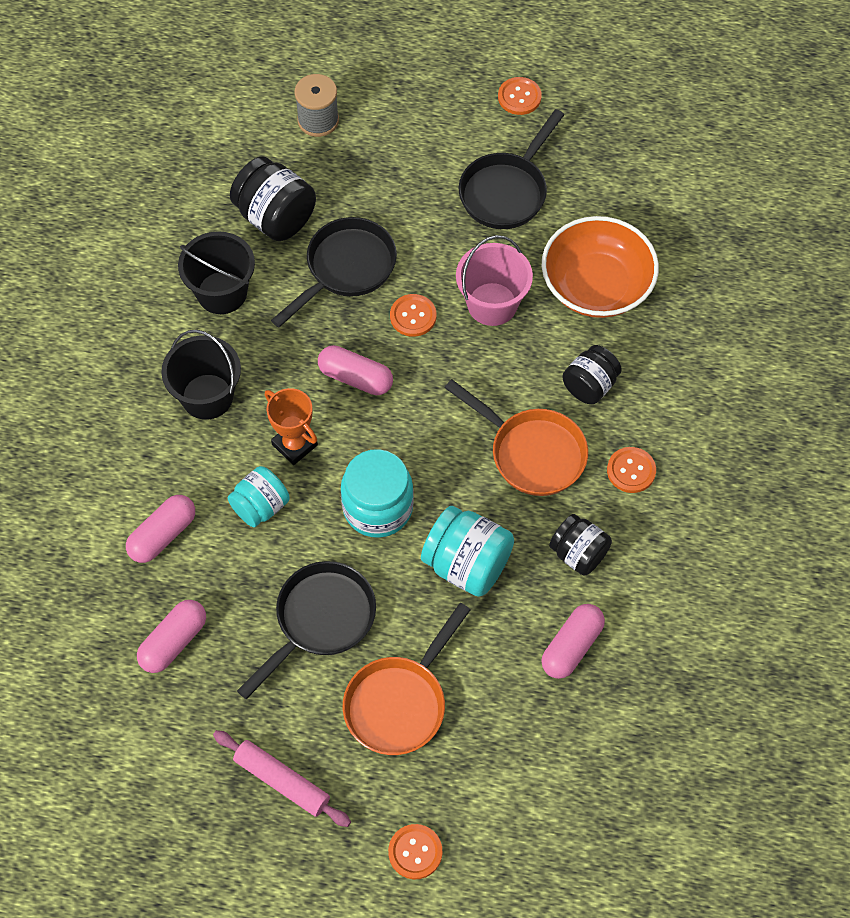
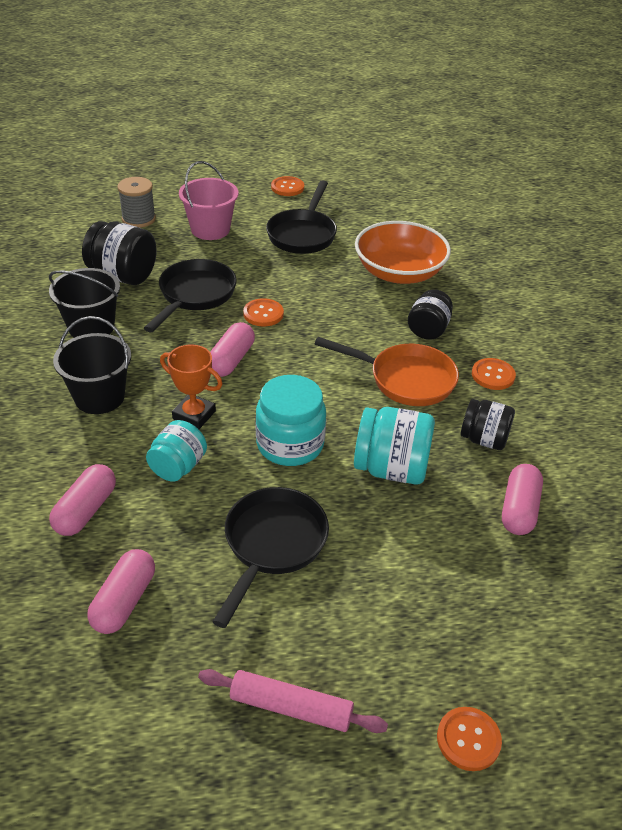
camera: 20 degrees left, 20 degrees down
(355, 378) = (231, 360): pink capsule -> pink capsule turned 75 degrees counterclockwise
(400, 703) = (383, 597): orange pan -> none
(492, 304) = (324, 296): pink bucket -> pink bucket (210, 229)

